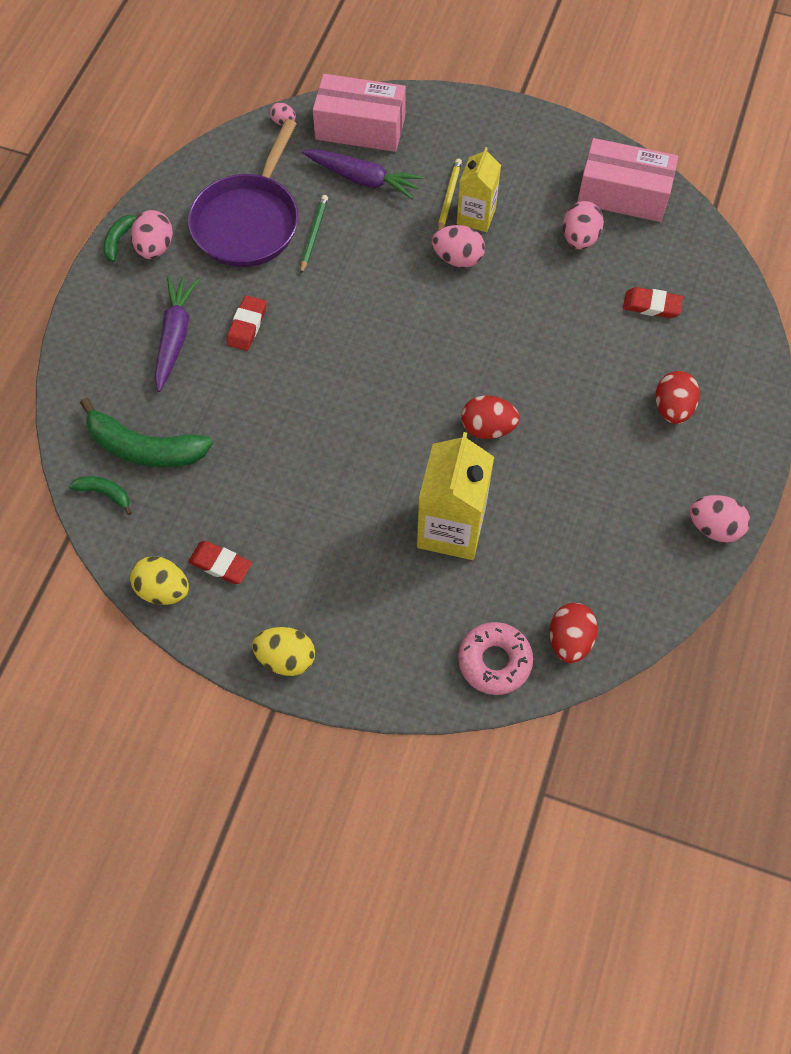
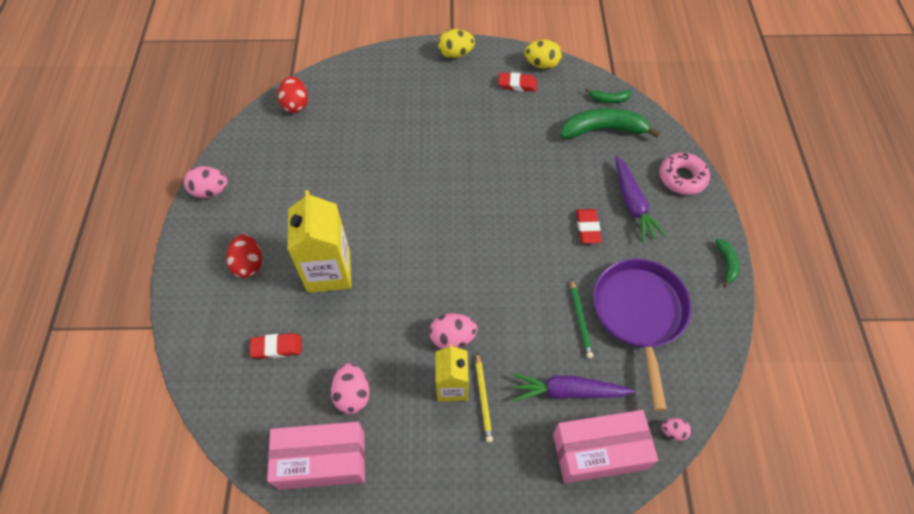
camera: 160 degrees right, 5 degrees down
(155, 247) = (695, 266): pink egg -> none
(451, 528) = (386, 141): yellow carton -> yellow carton (329, 271)
(488, 428) = (382, 209): red egg -> none
(494, 661) = (337, 83): pink donut -> pink donut (682, 178)

